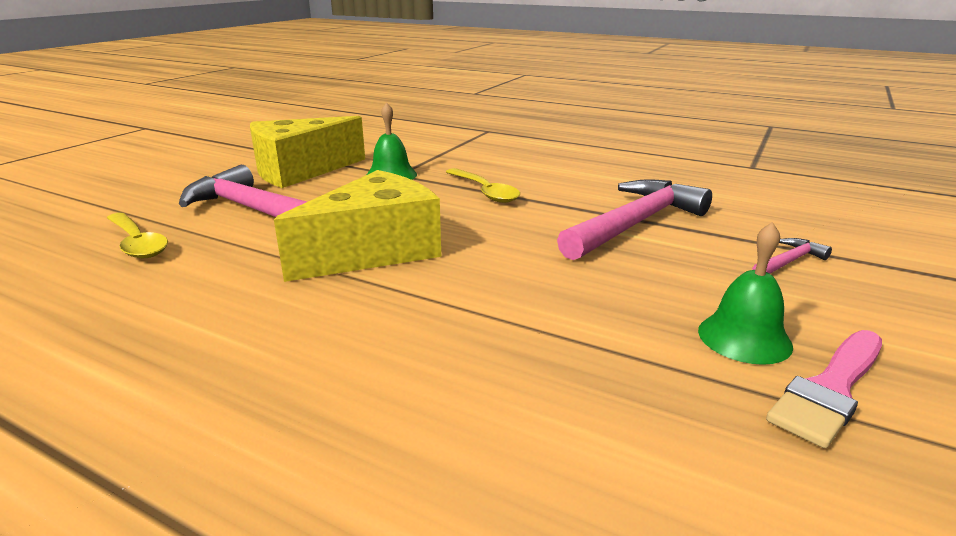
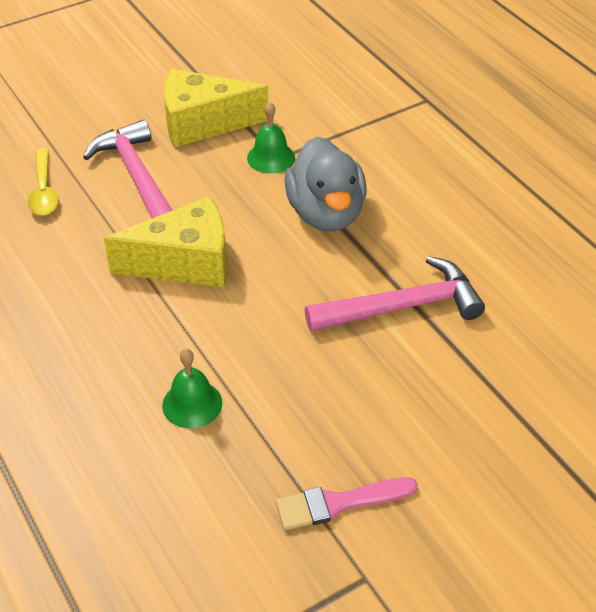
camera: 30 degrees right, 20 degrees up
(484, 192) = (326, 214): yellow spoon -> grey duck
(744, 338) = (339, 447): green bell -> green bell (192, 404)
(789, 261) = (466, 399): pink hammer -> none

